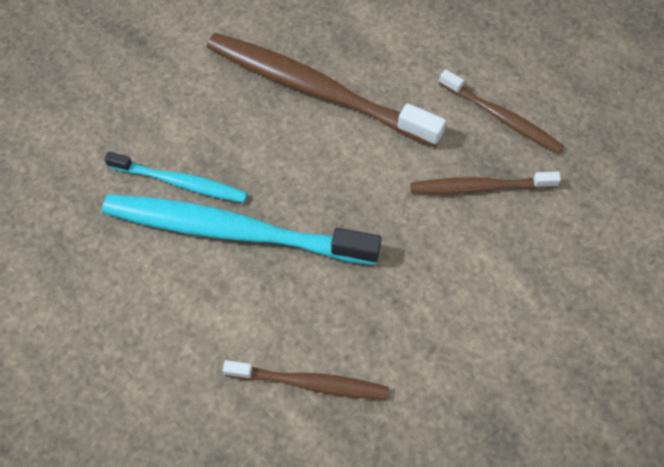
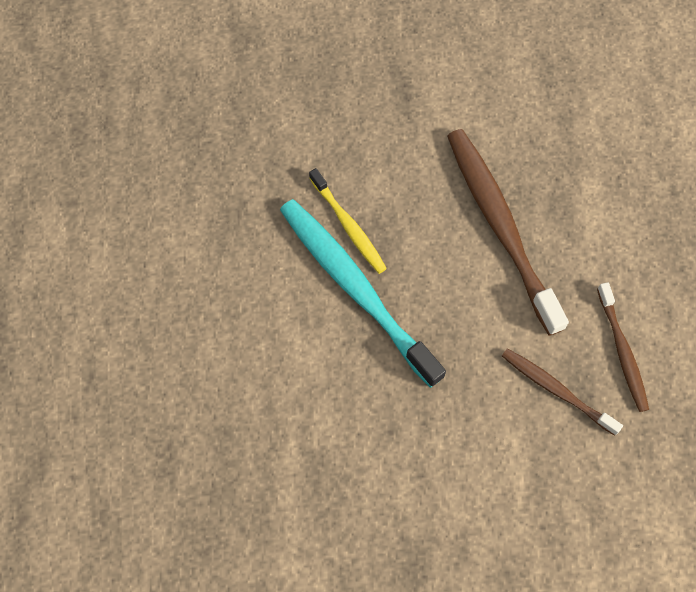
camera: 40 degrees right, 5 degrees up
(181, 182) = (349, 226): turquoise toothbrush -> yellow toothbrush
(311, 383) = (320, 432): brown toothbrush -> none

